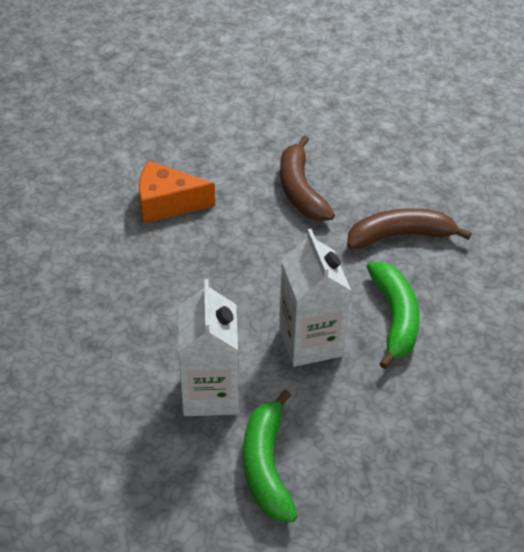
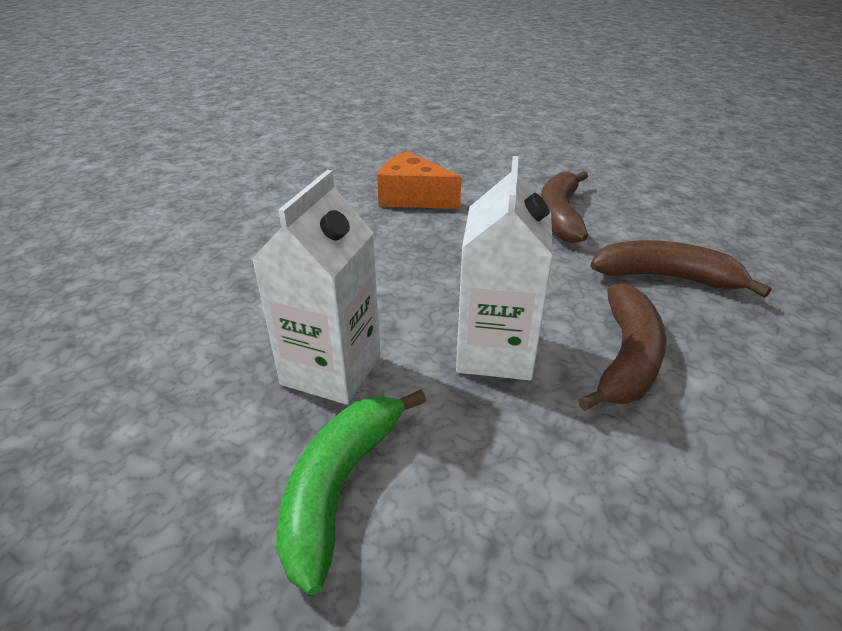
camera: 25 degrees right, 10 degrees down
(394, 318) = (626, 358): green banana -> brown banana

